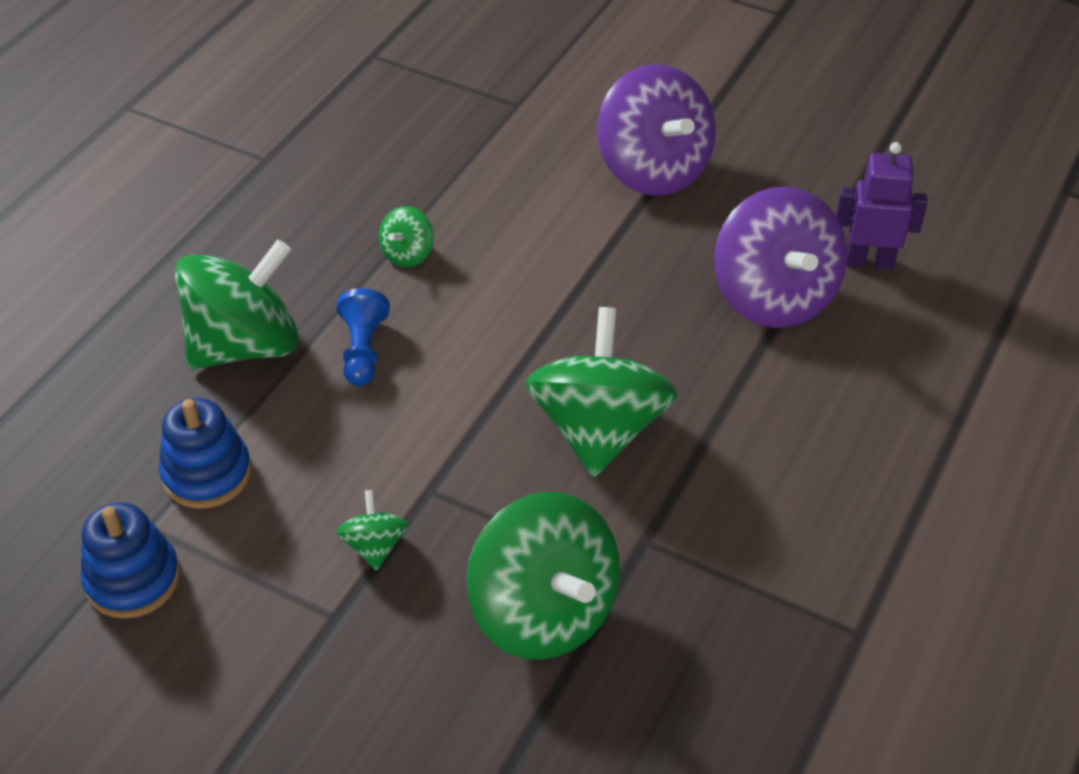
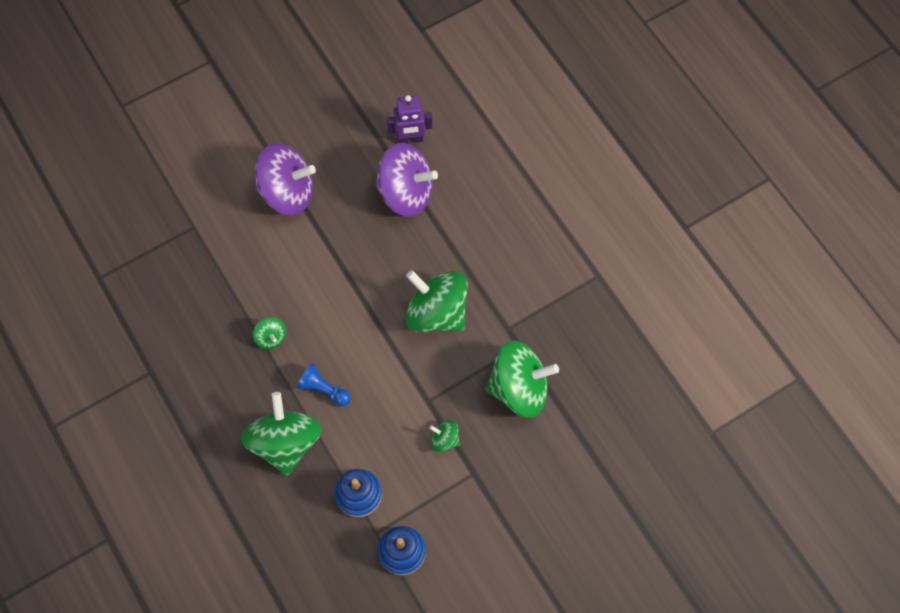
camera: 60 degrees left, 20 degrees up
(869, 261) = (410, 139): purple robot -> purple robot turned 135 degrees counterclockwise

